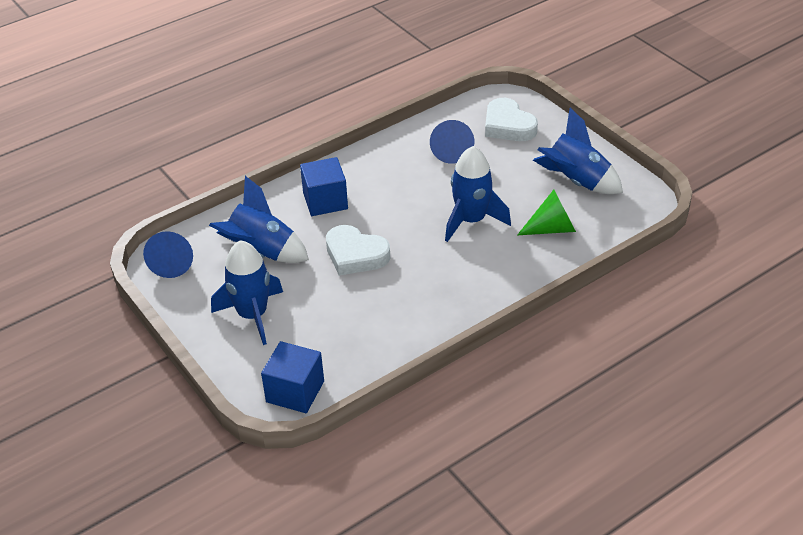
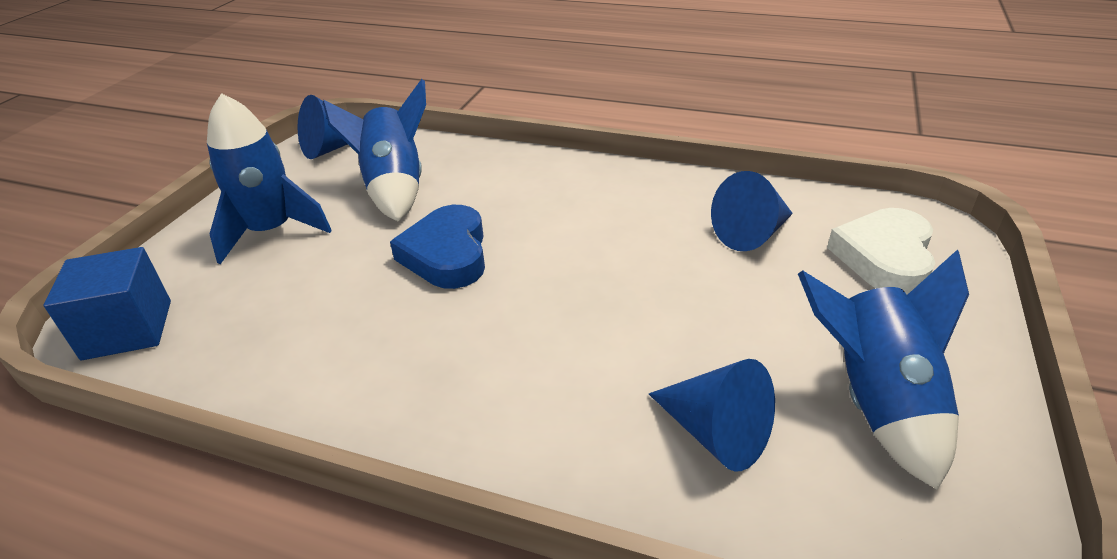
camera: 55 degrees right, 5 degrees down
(325, 201) = (529, 187): blue cube -> none
(355, 255) = (447, 254): white heart -> blue heart
(471, 220) = (627, 324): blue rocket -> none
(552, 228) = (715, 433): green cone -> blue cone

